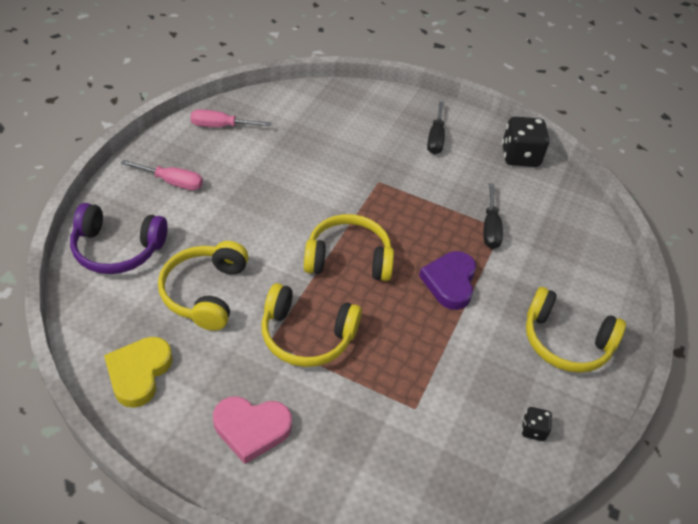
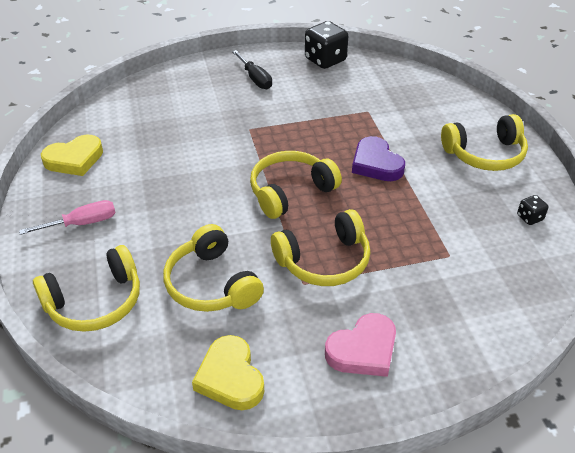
camera: 35 degrees left, 5 degrees down
(117, 249) = (95, 302): purple headphones -> yellow headphones
(221, 126) = (74, 159): pink screwdriver -> yellow heart
(490, 227) = (360, 114): black screwdriver -> none

